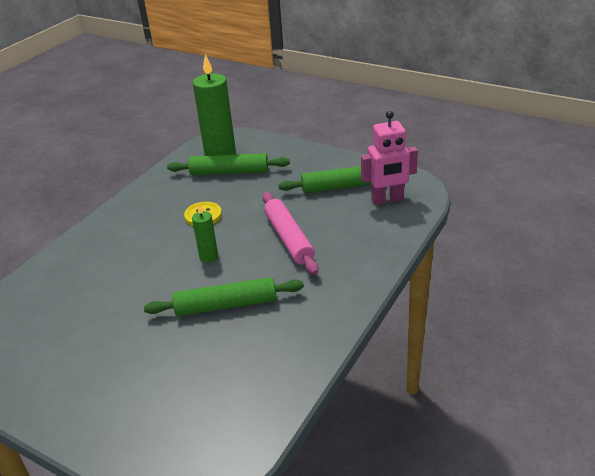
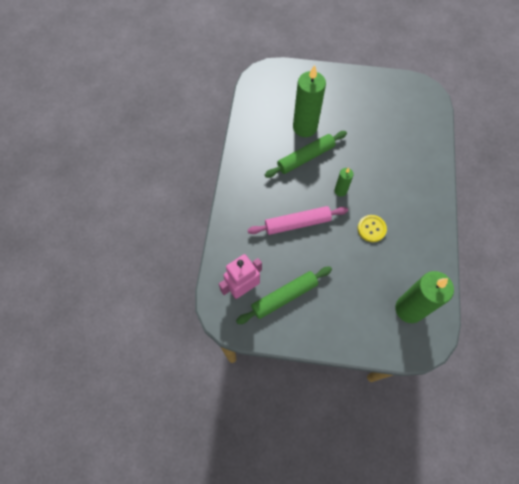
camera: 155 degrees right, 30 degrees up
(196, 347) = (305, 127): none -> green candle
(229, 172) = (387, 288): green rolling pin -> none
(288, 238) = (297, 223): pink rolling pin -> pink rolling pin turned 60 degrees counterclockwise

